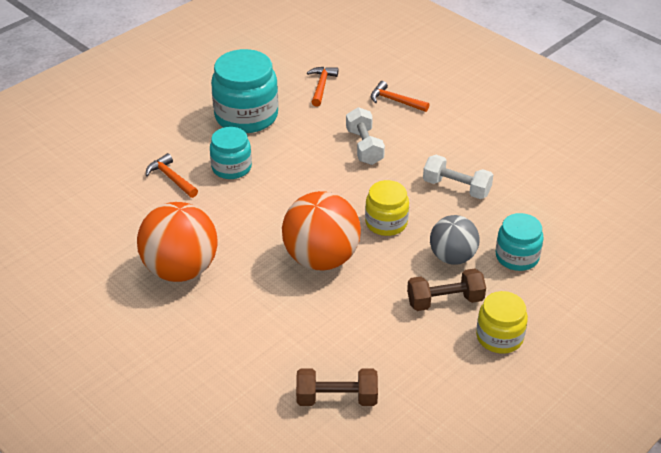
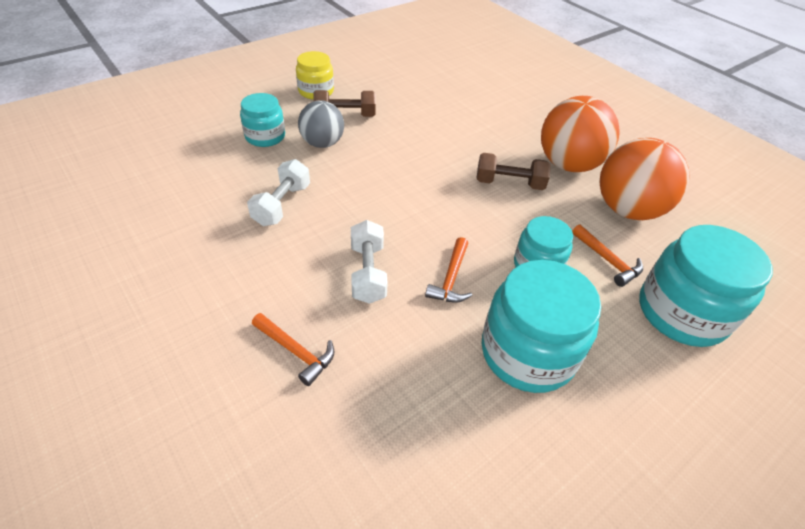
camera: 175 degrees left, 5 degrees up
(127, 149) = (681, 312): none -> turquoise jar
(321, 86) = (406, 405): orange hammer -> orange hammer (451, 278)
(321, 259) = (441, 157): orange ball -> orange ball (627, 209)
(336, 398) = (442, 77): brown dumbbell -> brown dumbbell (509, 183)
(386, 223) = (372, 179): yellow jar -> none
(456, 188) = (282, 205): white dumbbell -> white dumbbell turned 75 degrees clockwise

